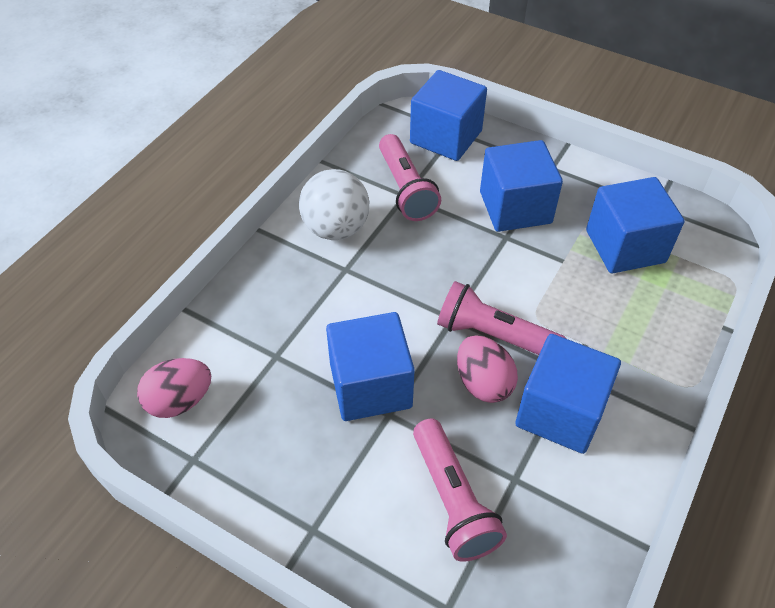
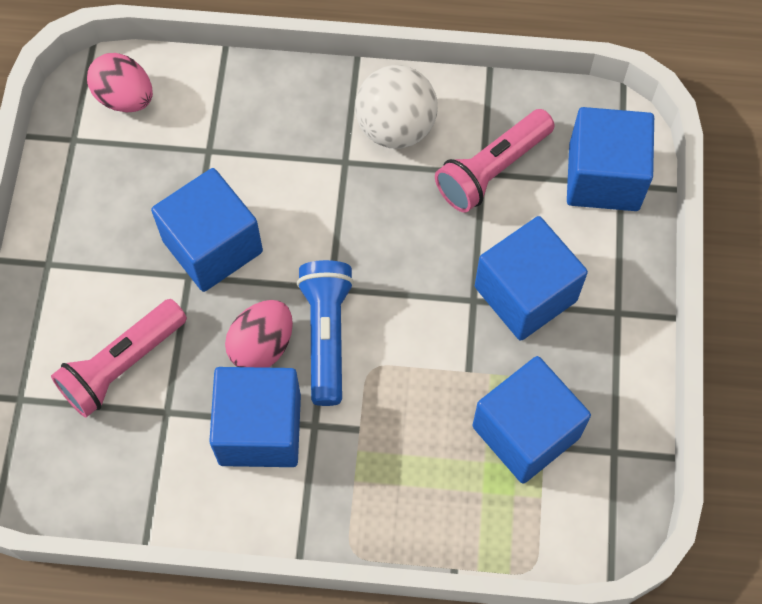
camera: 65 degrees right, 15 degrees up
(494, 335) = (326, 335): pink flashlight -> blue flashlight

